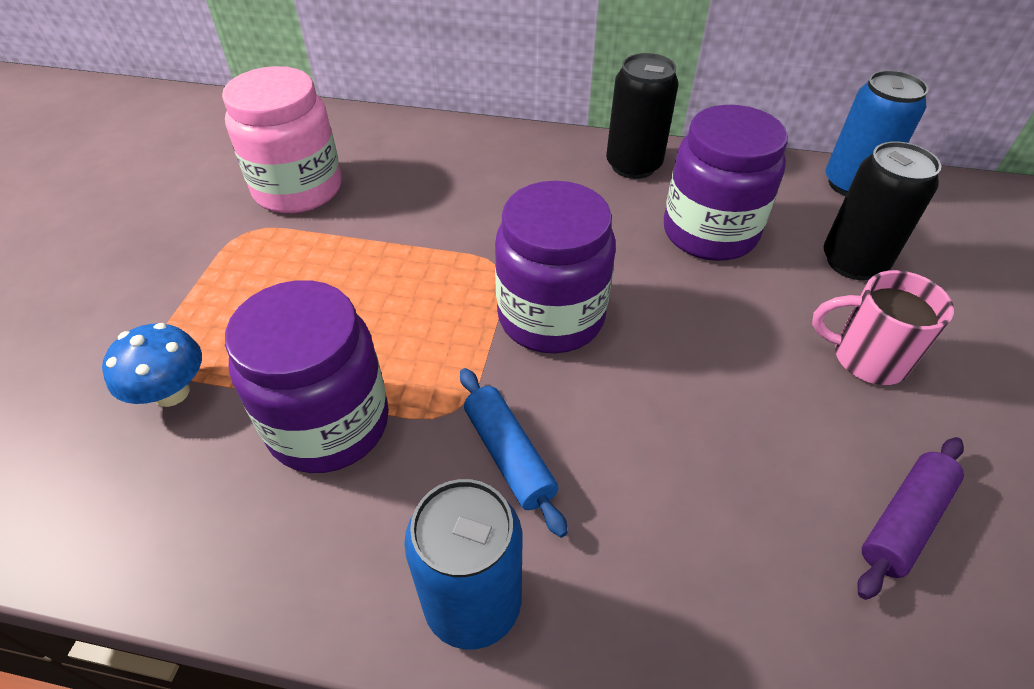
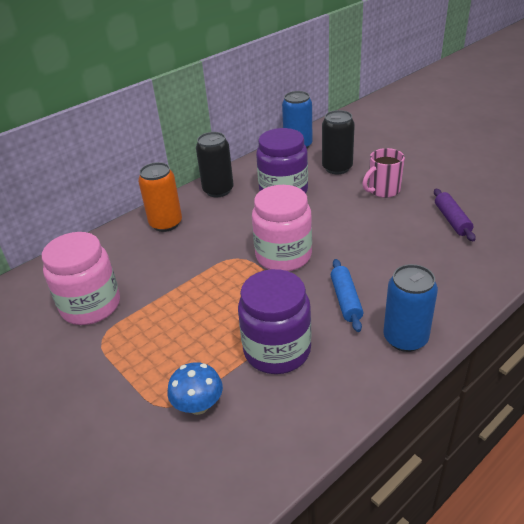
camera: 50 degrees left, 10 degrees down
(509, 160) = (166, 223): none -> orange can
(509, 455) = (346, 300): blue rolling pin -> blue rolling pin turned 75 degrees clockwise
(551, 317) = (283, 256): purple jar -> pink jar

